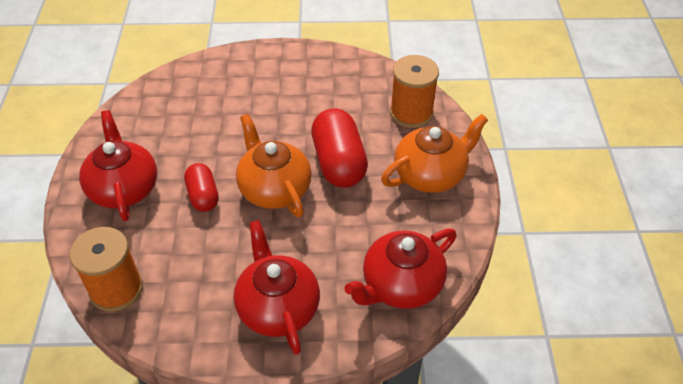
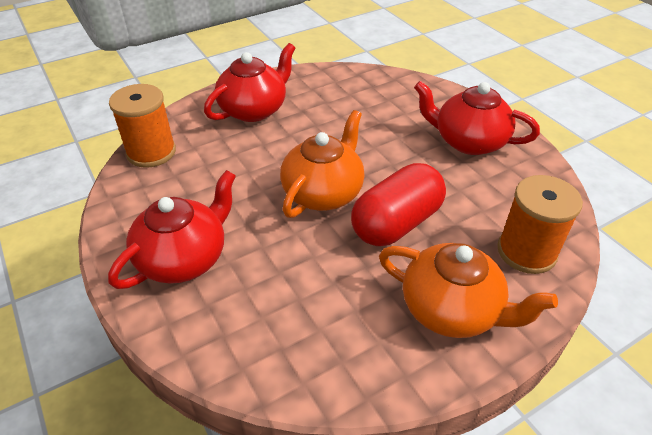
camera: 60 degrees right, 5 degrees down
(203, 196) = (279, 153): red capsule -> none
(401, 285) = (269, 349): red teapot -> red teapot (468, 141)

